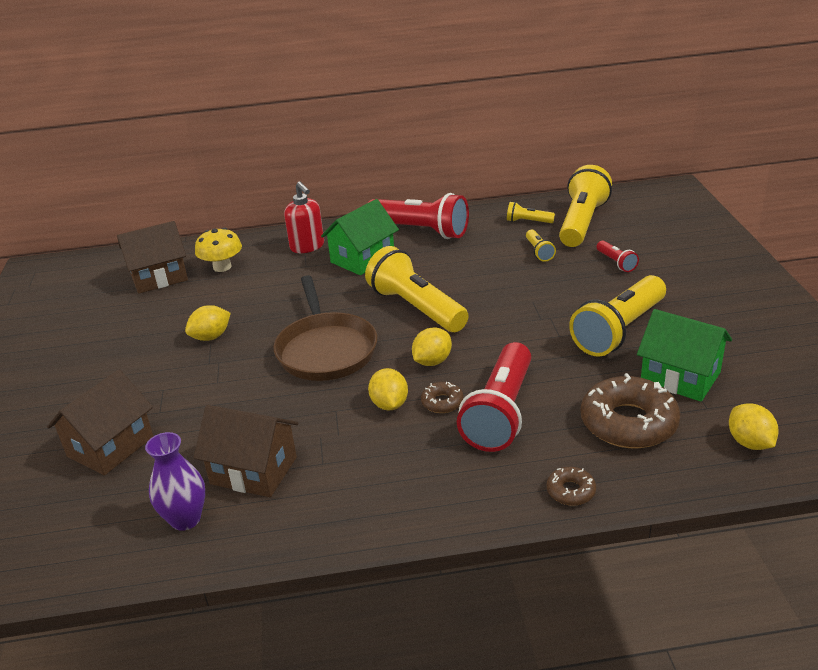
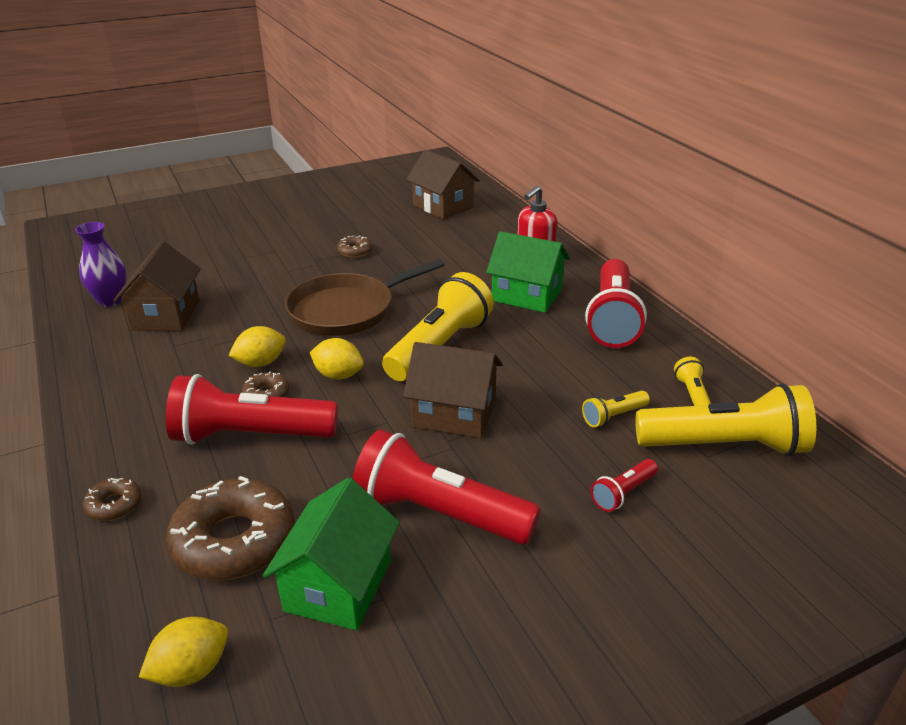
camera: 70 degrees right, 0 degrees up
(110, 446) = (200, 250): brown house -> brown house (454, 414)
(211, 337) = (354, 251): yellow lemon -> brown donut
(222, 267) = (473, 228): yellow mushroom -> none
(619, 331) = (438, 513): yellow flashlight -> red flashlight

